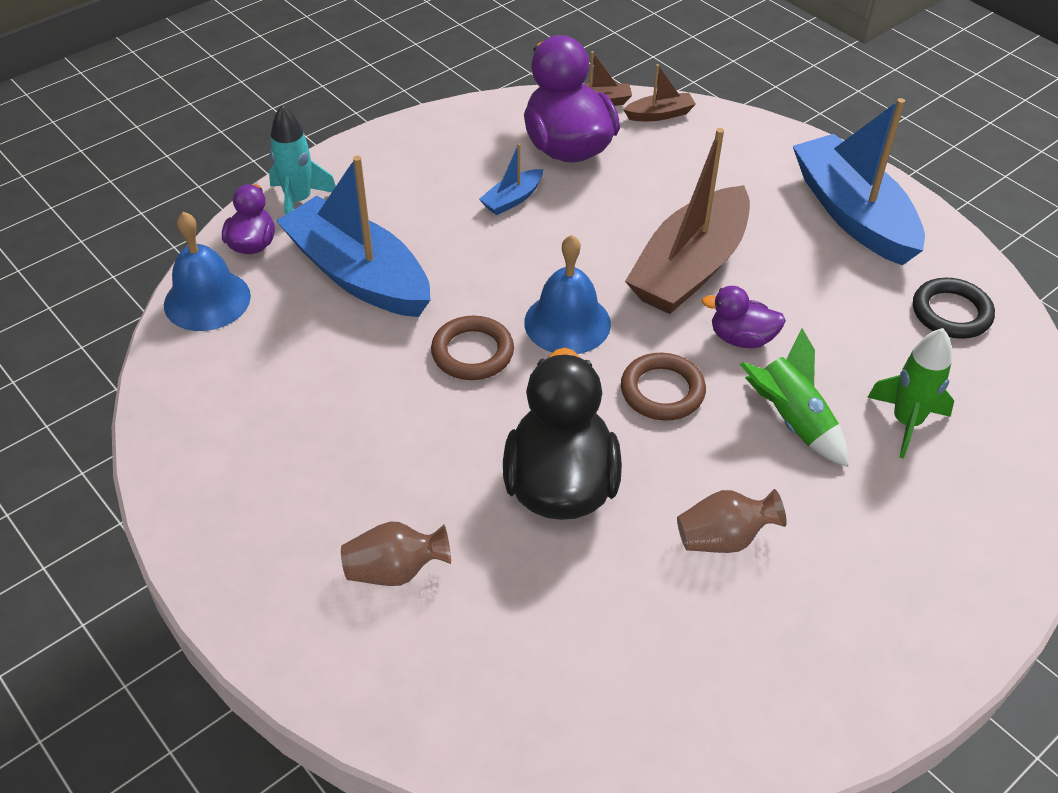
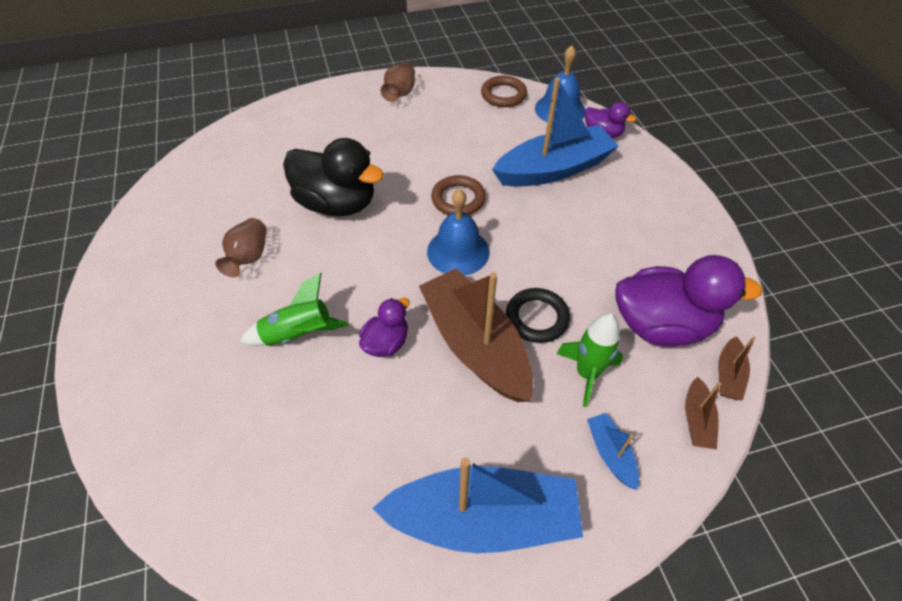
camera: 115 degrees right, 5 degrees up
(299, 201) = (639, 160): turquoise rocket -> none
(395, 570) = (334, 132): brown vase -> brown vase (400, 93)
(512, 199) = (602, 266): blue boat -> blue boat (610, 453)
(662, 391) = (370, 276): brown ring -> brown ring (503, 95)
(906, 422) = (246, 405): green rocket -> green rocket (586, 373)
(951, 313) = (318, 522): black ring -> black ring (537, 318)

